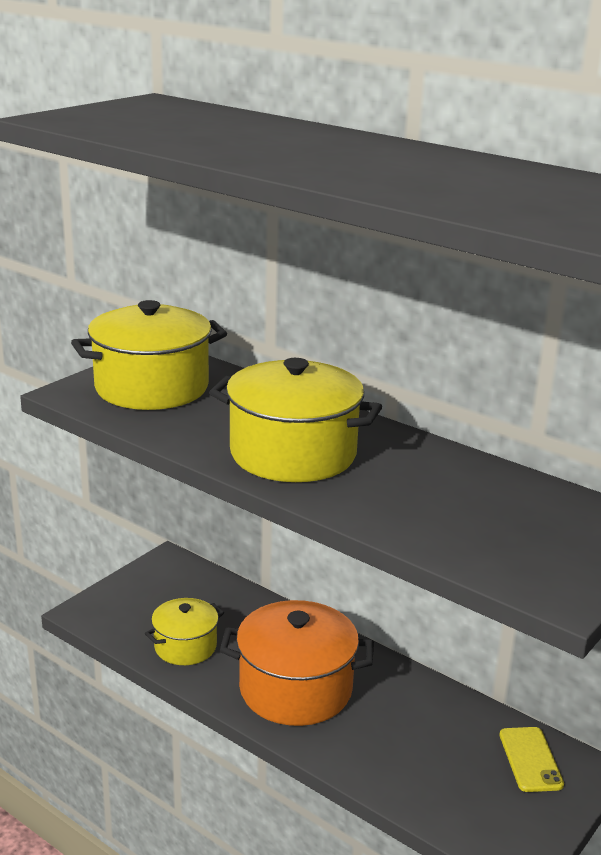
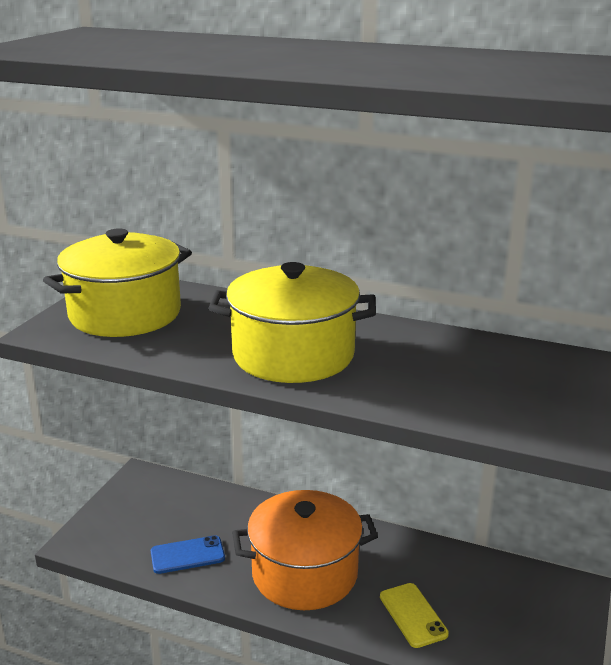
camera: 15 degrees left, 0 degrees up
(185, 646) = (187, 555): yellow pot -> blue phone
(530, 759) = (530, 592): yellow phone -> yellow phone (413, 615)

